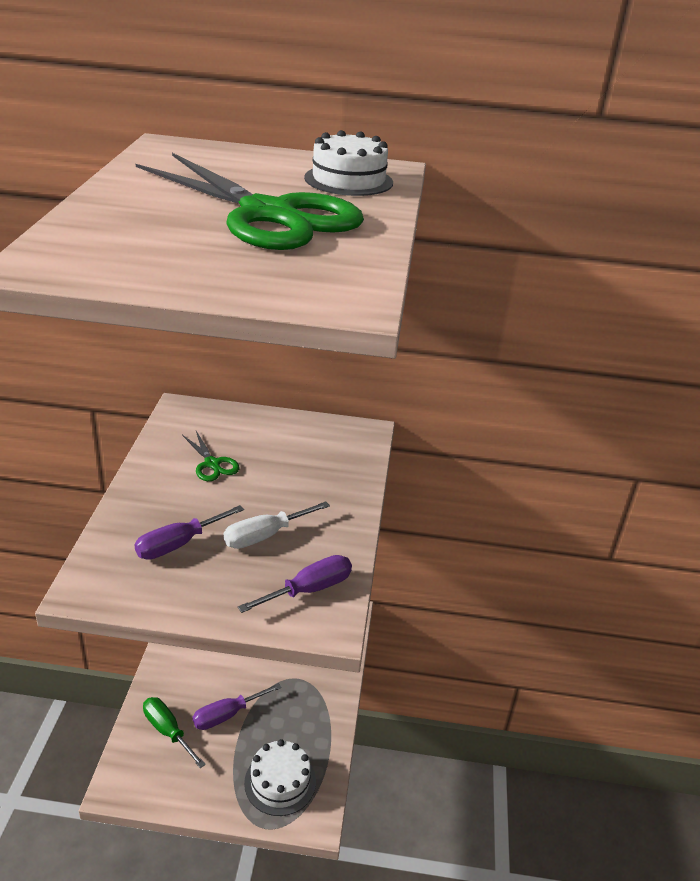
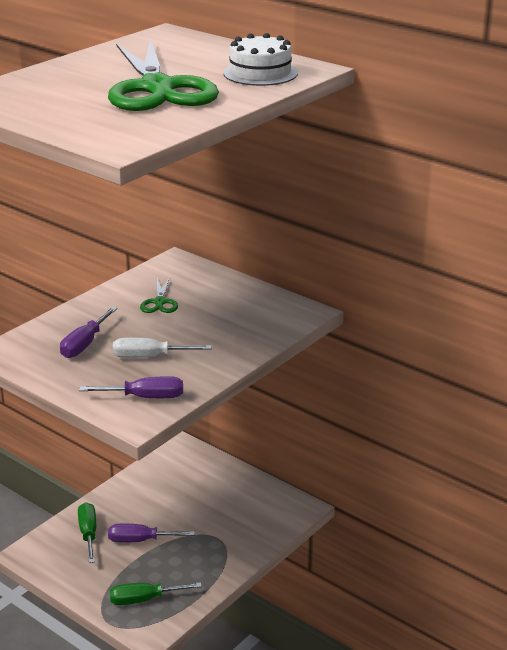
camera: 35 degrees right, 5 degrees down
(178, 544) = (84, 344): purple screwdriver -> purple screwdriver turned 60 degrees counterclockwise
(280, 782) = (144, 599): white cake -> green screwdriver

